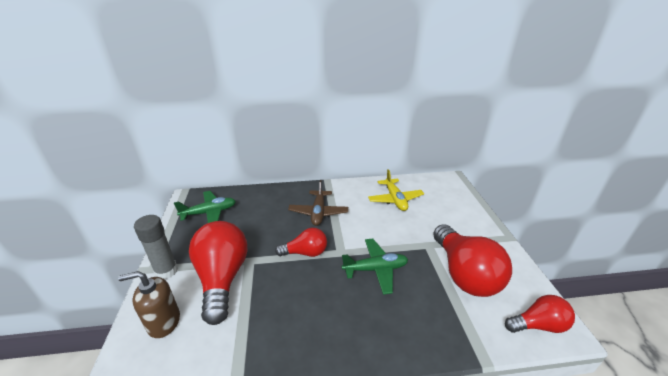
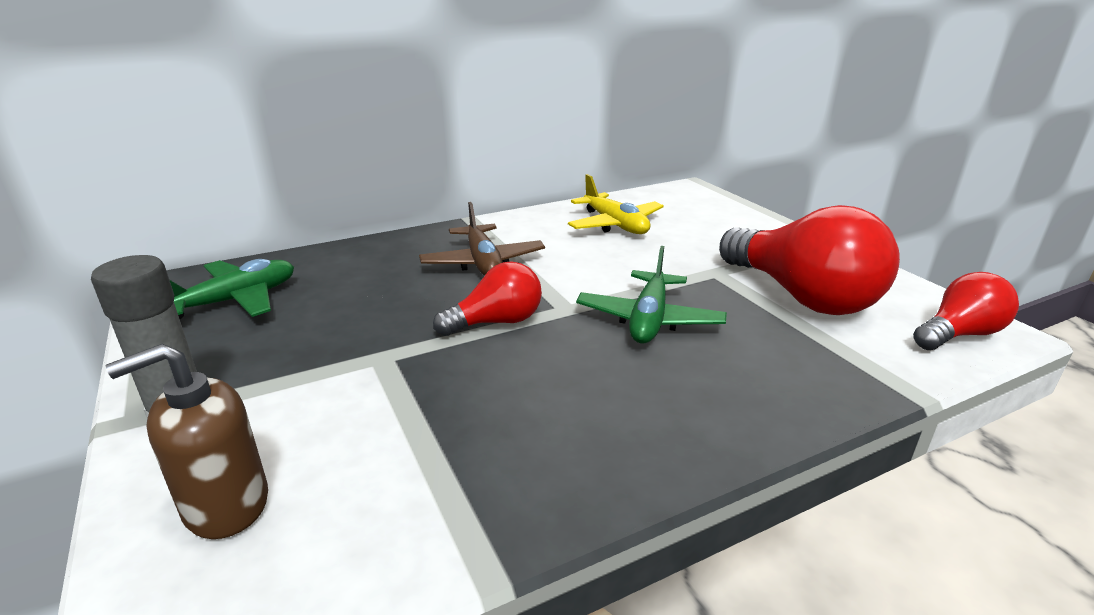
camera: 20 degrees left, 5 degrees down
(222, 278) = (335, 397): red light bulb -> none
(375, 269) = (649, 319): green plane -> green plane turned 135 degrees clockwise

